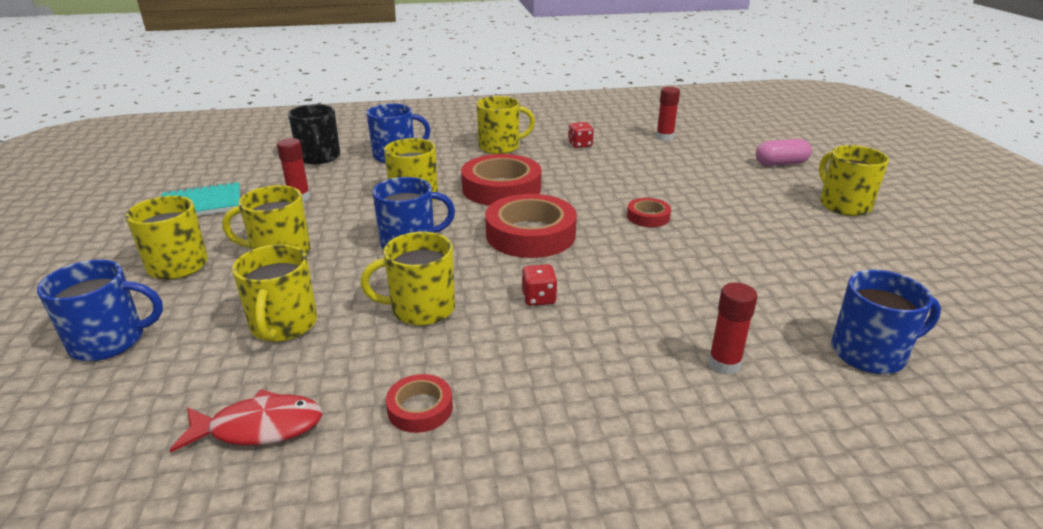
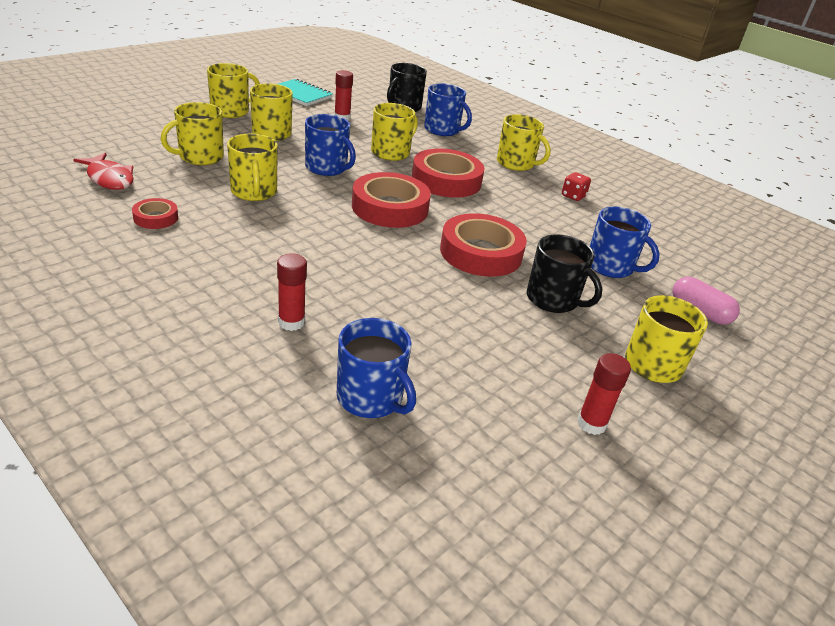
camera: 50 degrees right, 5 degrees up
(109, 341) = (149, 120): blue mug -> blue mug (611, 266)
(421, 309) = (254, 192): yellow mug -> yellow mug turned 150 degrees counterclockwise
(539, 298) = (306, 230): red dice -> none
(648, 217) = (481, 253): red tape -> red tape, size x2.02
(664, 137) = (657, 234): red glue stick -> red glue stick (591, 424)
(741, 211) = (553, 300): none -> black mug

